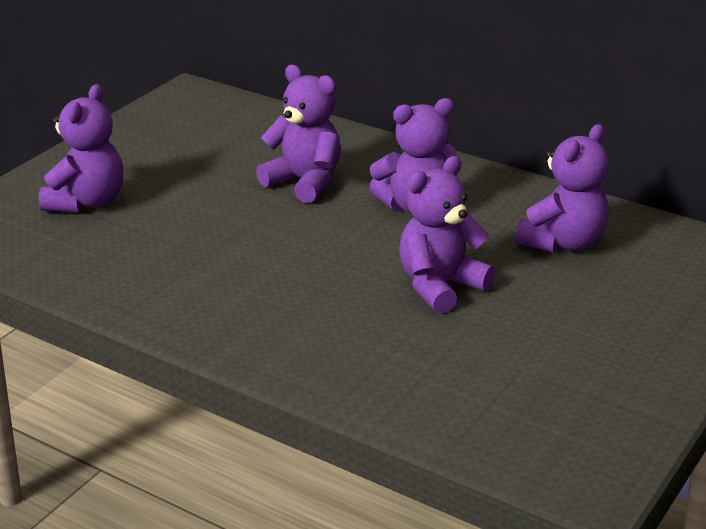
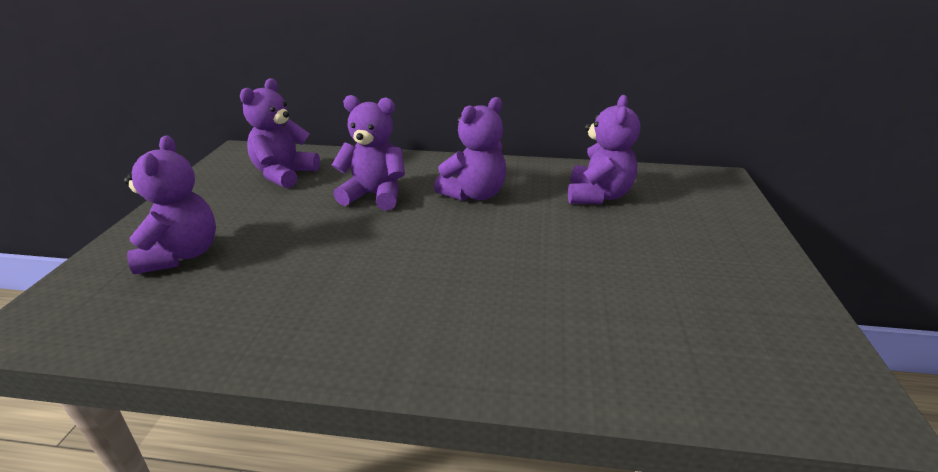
camera: 25 degrees left, 0 degrees up
(440, 286) = (547, 250): purple teddy bear -> purple teddy bear (284, 175)

